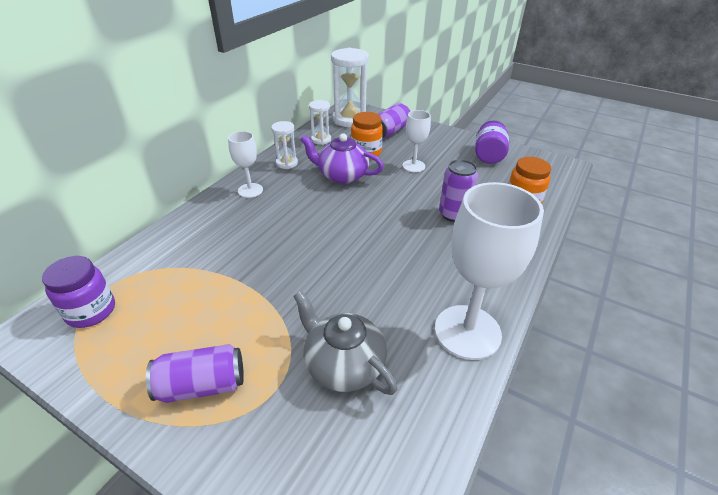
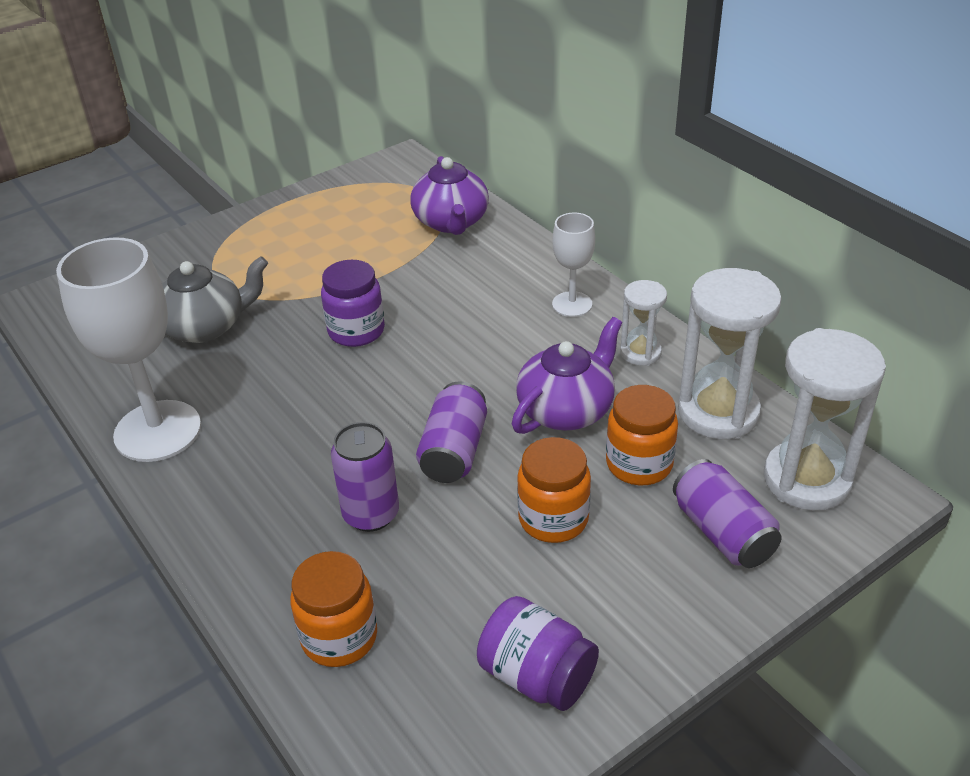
camera: 115 degrees right, 0 degrees up
(91, 311) = (404, 188): purple jar -> purple jar (356, 331)
(154, 264) = (451, 222): none -> purple teapot
(202, 385) = (260, 244): purple can -> purple can (454, 451)
(321, 140) = (718, 412): white hourglass -> white hourglass, size x1.84
(413, 166) = (553, 519): white goblet -> orange jar

